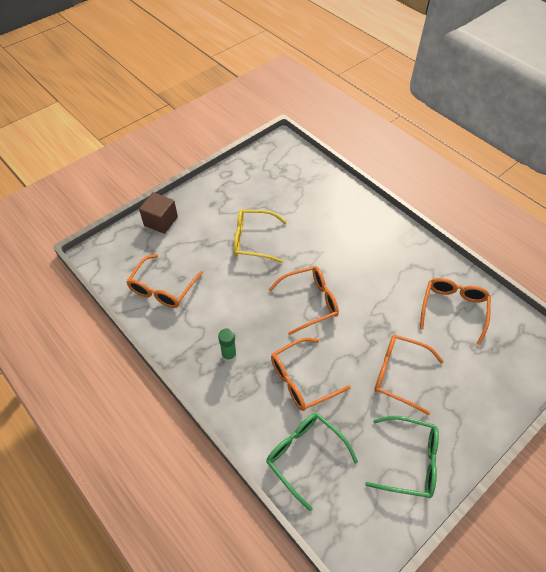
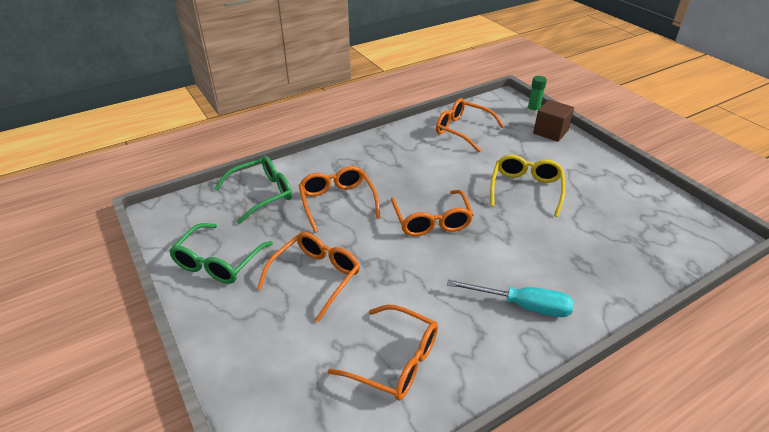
camera: 100 degrees right, 15 degrees down
(229, 355) = (379, 161): green glue stick -> green glue stick (533, 111)
(382, 244) = (522, 306): none -> turquoise screwdriver

